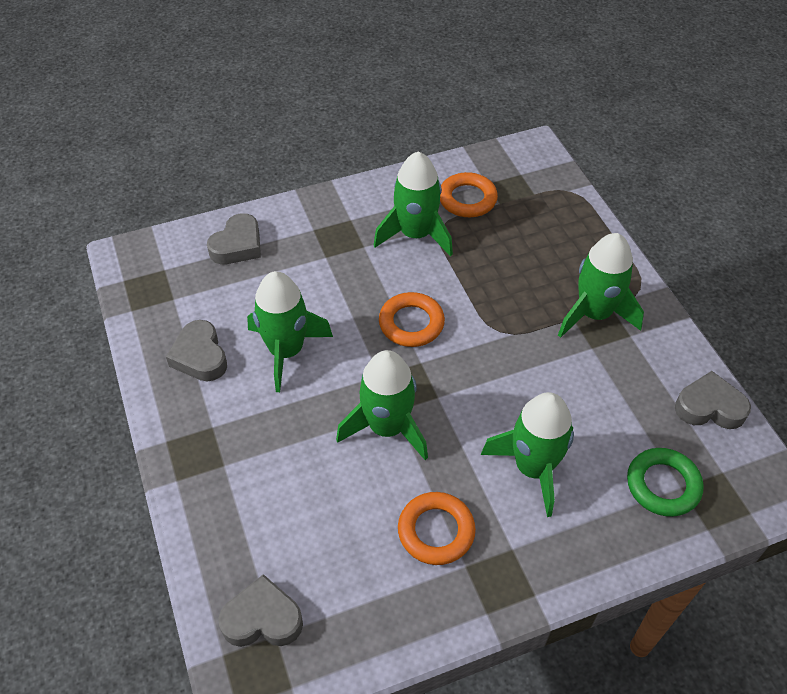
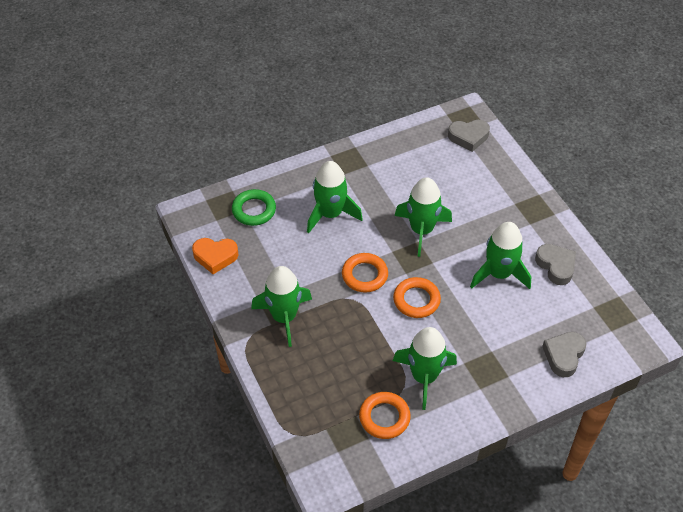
camera: 175 degrees right, 0 degrees up
(436, 531) = (385, 179): orange ring -> orange ring (364, 275)
(709, 407) = (215, 257): grey heart -> orange heart

